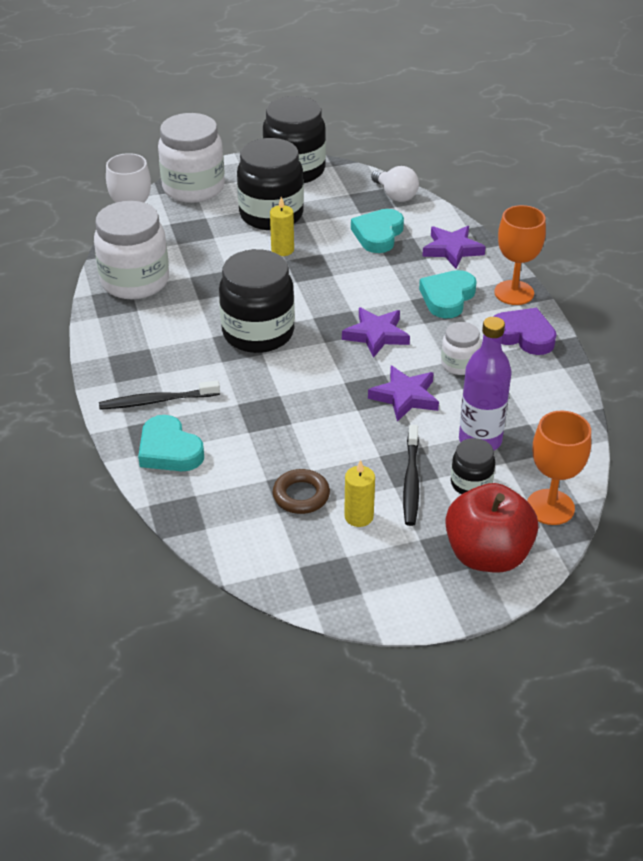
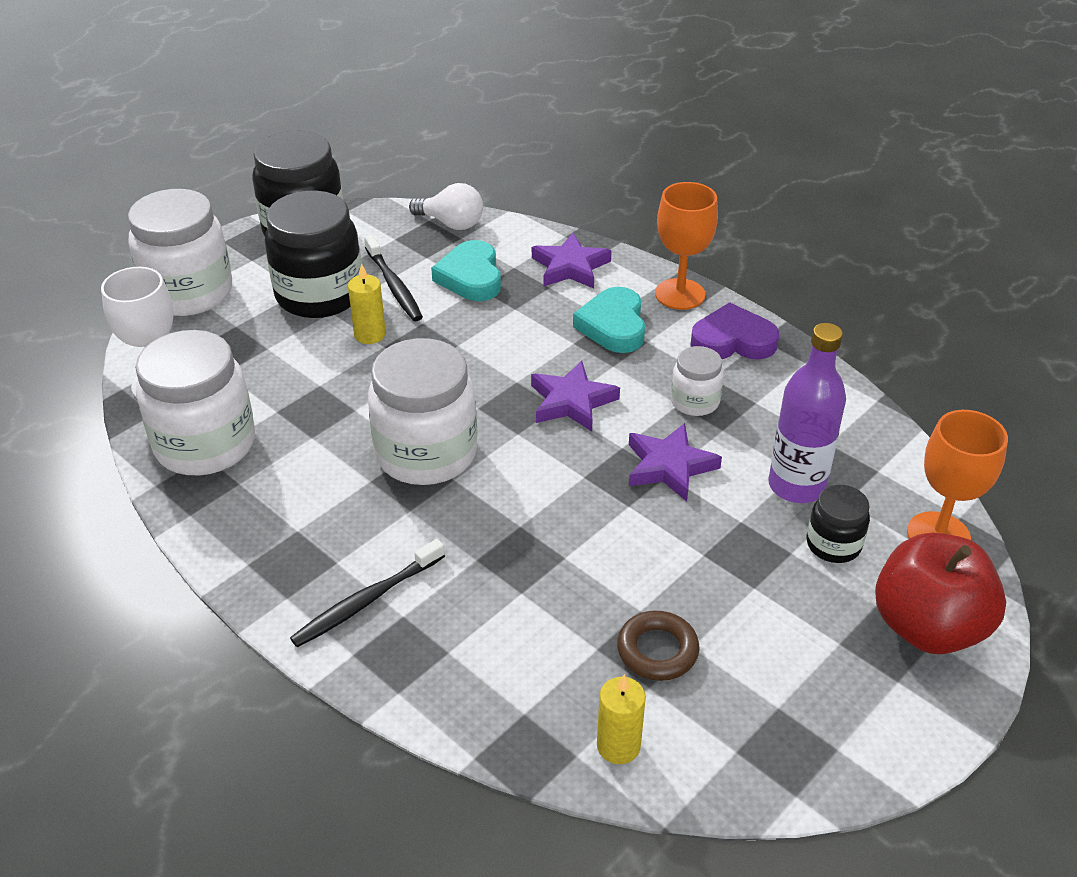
camera: 30 degrees left, 0 degrees up
(169, 450) = (439, 664): turquoise heart -> none
(258, 333) = (426, 453): black jar -> white jar
(359, 516) = (748, 646): yellow candle -> yellow candle (618, 746)
(411, 481) = (767, 572): black toothbrush -> black toothbrush (394, 286)

